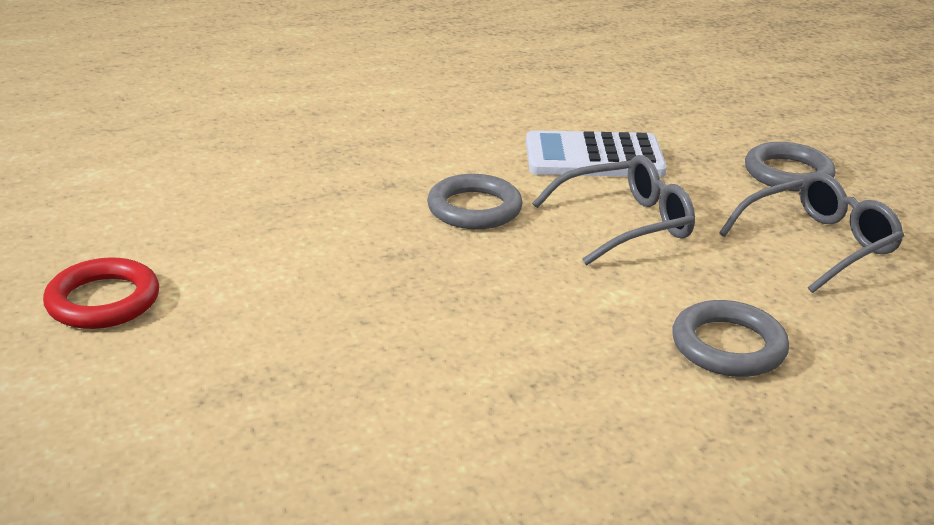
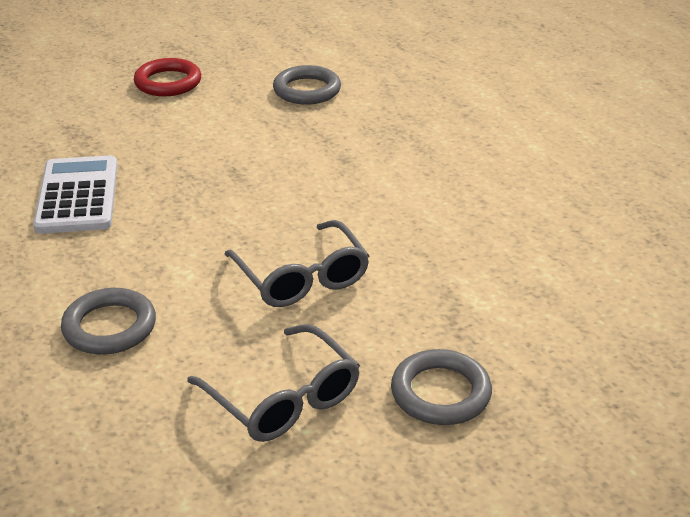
camera: 85 degrees right, 5 degrees up
(474, 209) = (311, 200): grey ring -> grey ring (307, 90)
(594, 157) = (432, 260): white calculator -> white calculator (78, 196)

